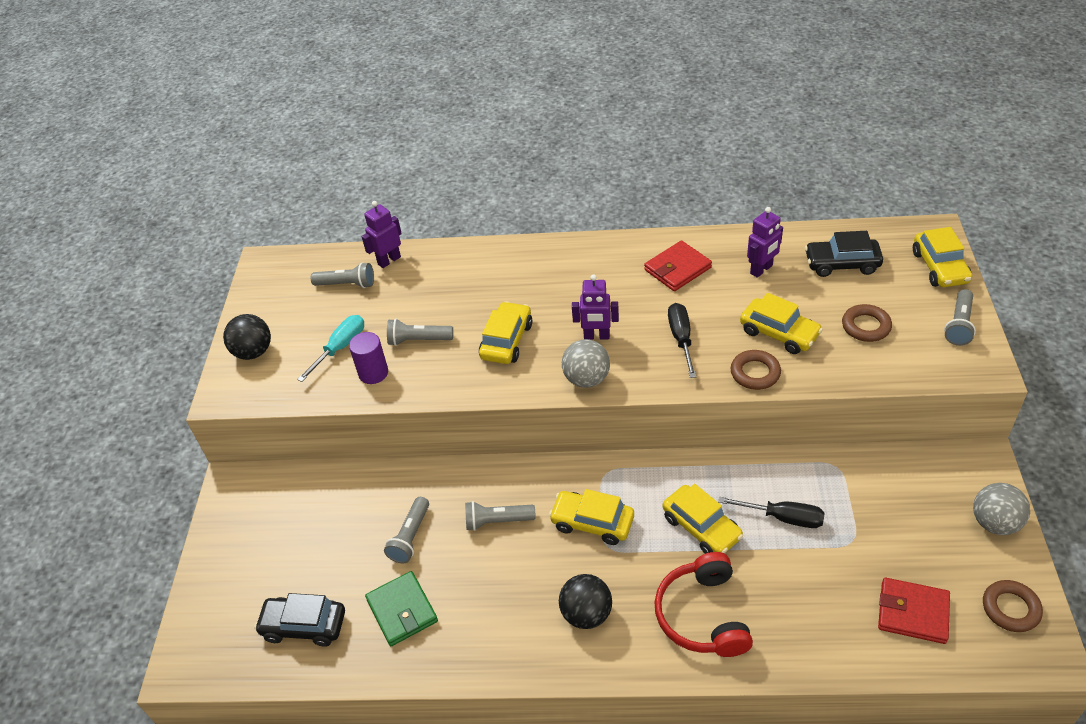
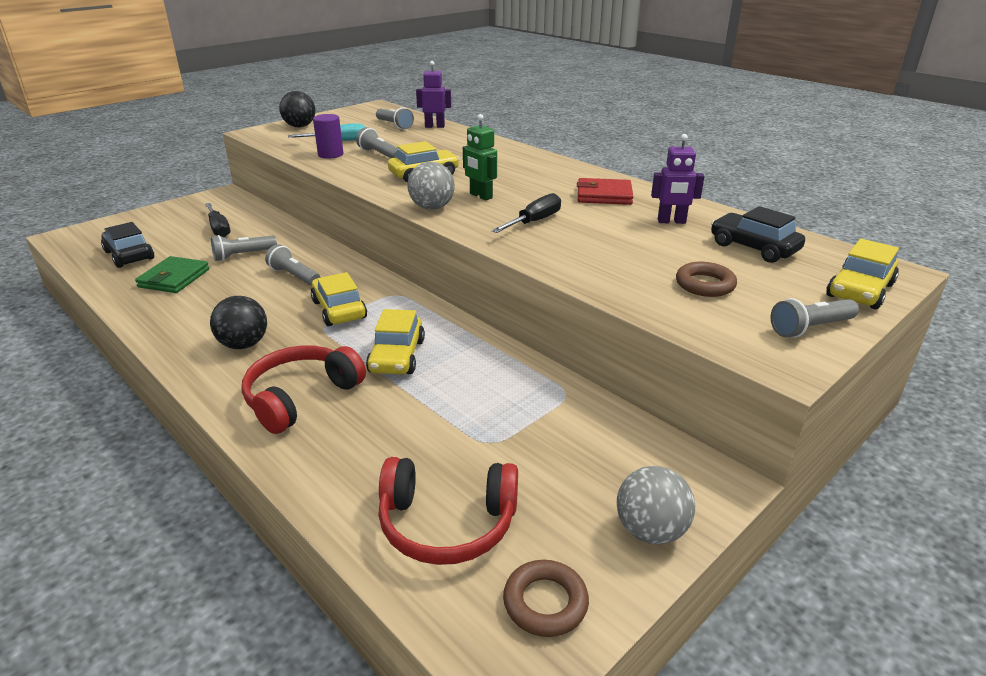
camera: 40 degrees right, 15 degrees down
(596, 336) = (480, 196): purple robot -> green robot
(755, 373) = (552, 260): brown ring -> none
(779, 333) = (616, 253): yellow car -> none
(784, 518) = (463, 391): black screwdriver -> black screwdriver (219, 229)
(912, 612) = (447, 523): red wallet -> red headphones

